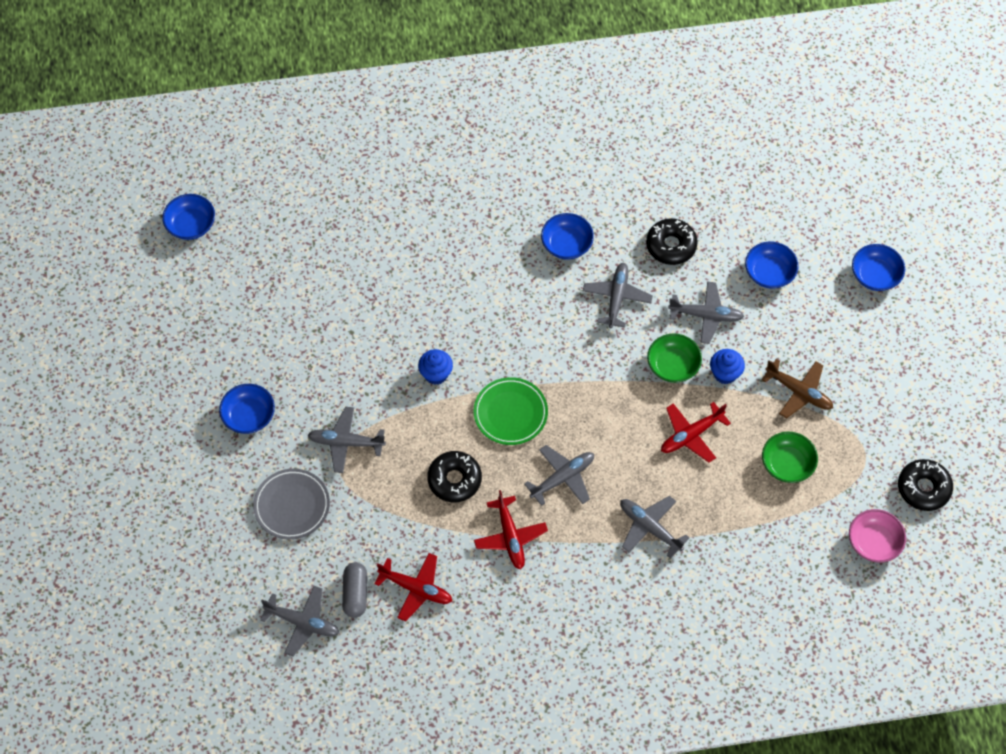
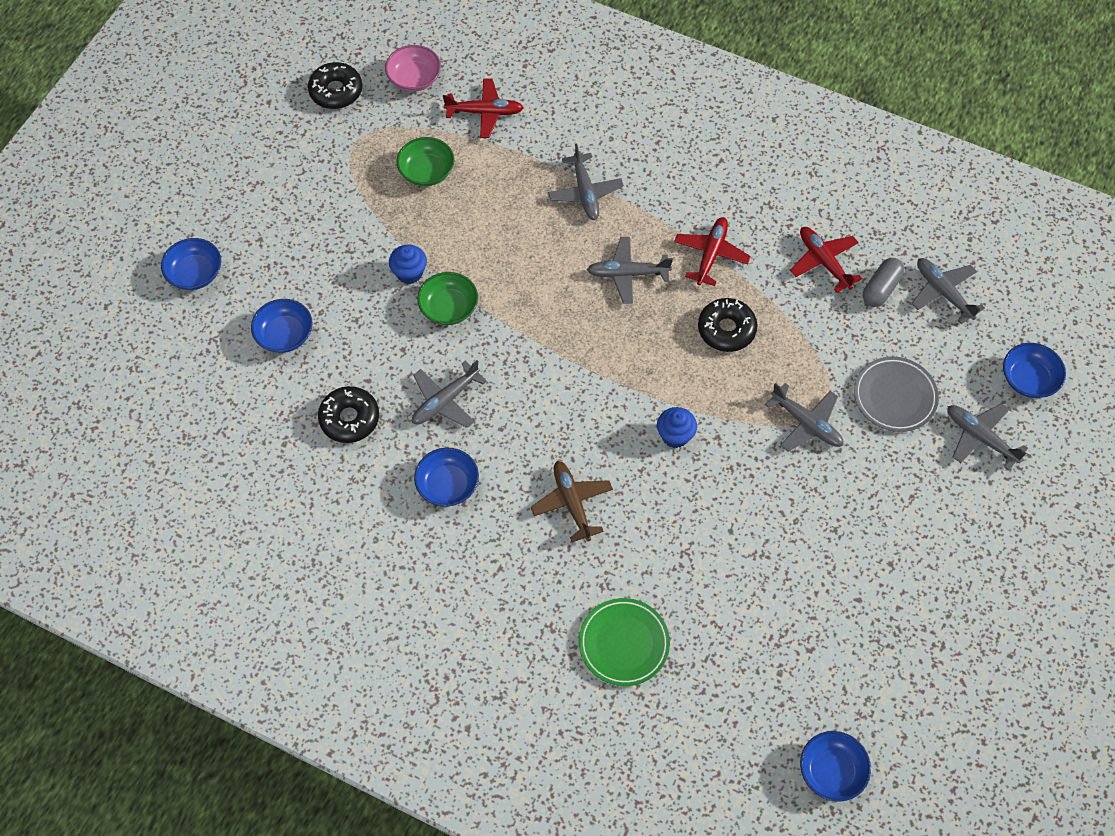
camera: 145 degrees left, 0 degrees up
(249, 416) = (888, 507): blue bowl -> blue bowl (1028, 379)
(510, 413) = (631, 356): green plate -> green plate (623, 643)
(691, 435) = (486, 241): red plane -> red plane (485, 112)
(706, 315) = (378, 333): grey plane -> grey plane (980, 437)
(799, 392) = (361, 220): brown plane -> brown plane (572, 503)

